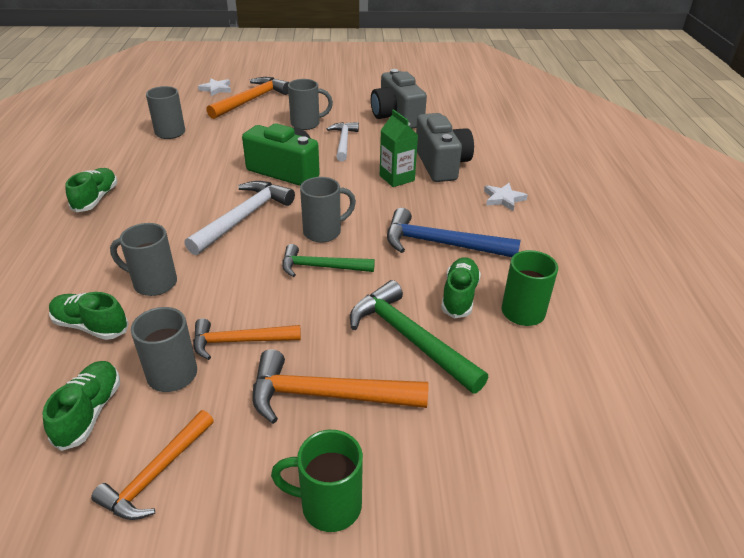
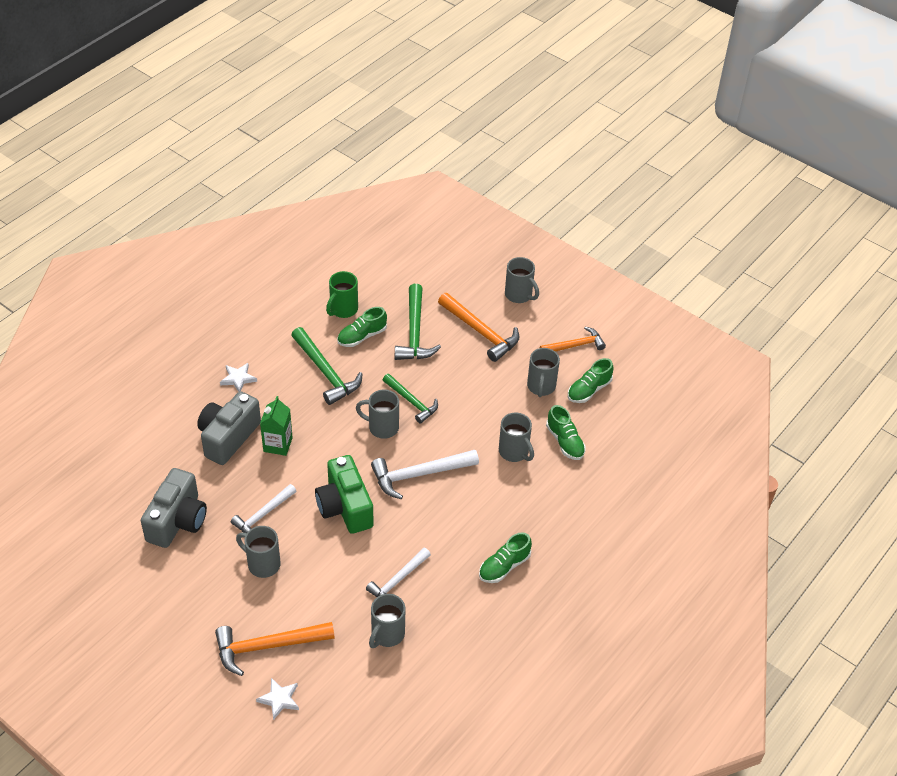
camera: 140 degrees left, 10 degrees up
(190, 155) = (398, 580): none -> white hammer
(239, 341) = (496, 383): orange hammer -> none
(328, 505) = (519, 295): green mug -> grey mug
(441, 244) = (326, 372): blue hammer -> green hammer

